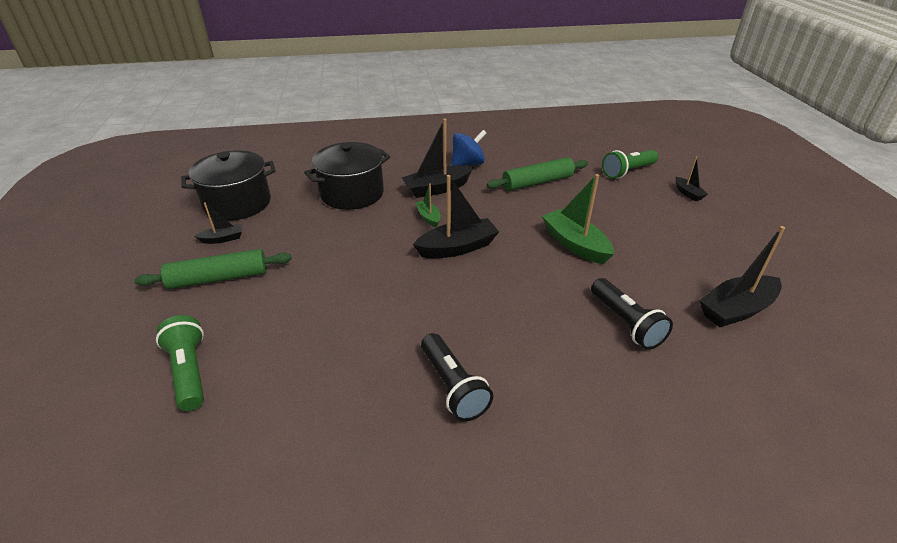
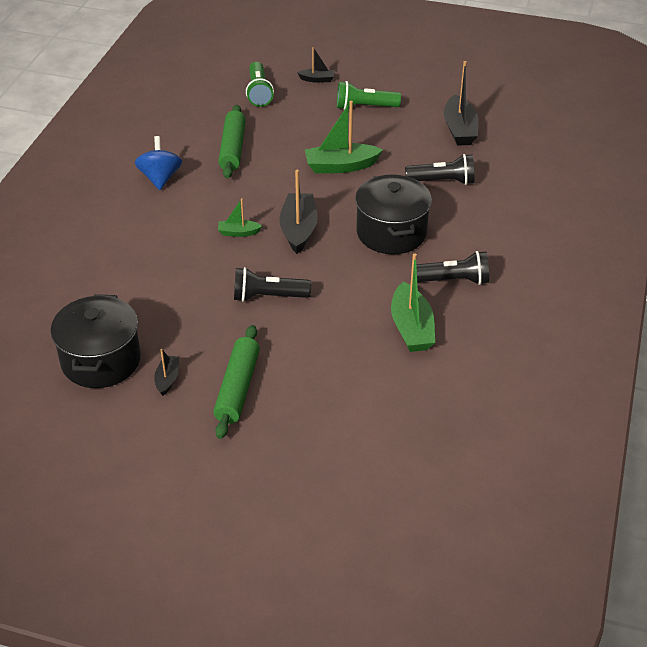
camera: 65 degrees left, 5 degrees up
(189, 371) = (357, 416): green flashlight -> green flashlight (364, 107)
(348, 373) = (411, 328): none -> green boat
(351, 258) = (268, 296): none -> black flashlight
(352, 194) = (152, 271): black pot -> black pot (391, 233)
(437, 189) = (191, 212): black boat -> none

